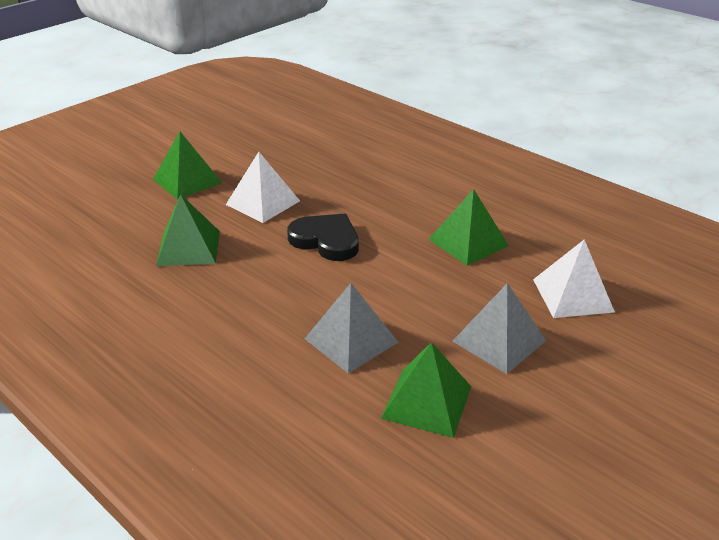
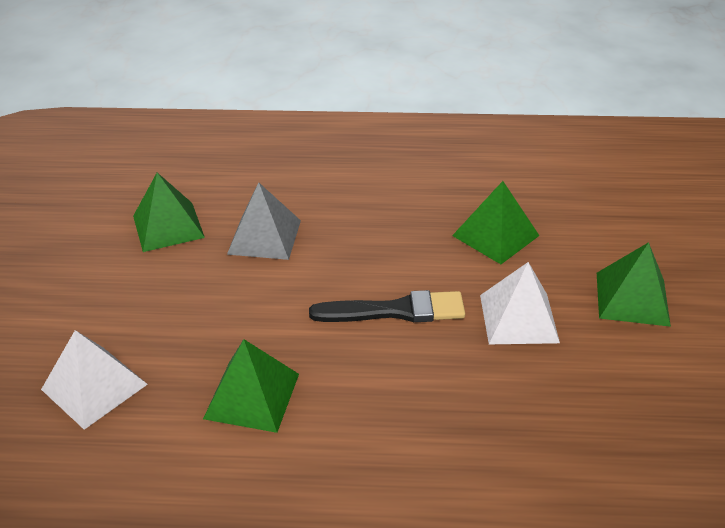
camera: 140 degrees right, 5 degrees up
(326, 240) = (395, 311): black heart -> black brush
(499, 341) = (143, 298): grey pyramid -> none

